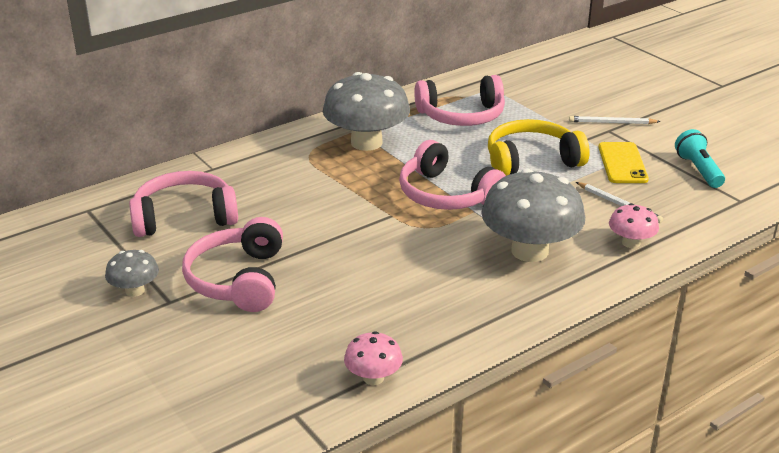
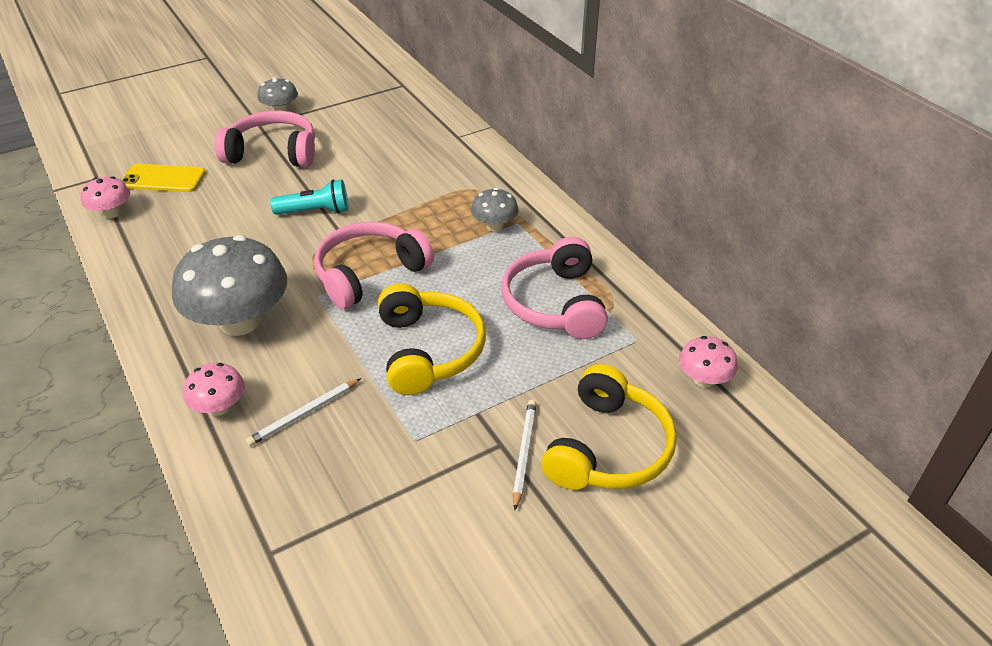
camera: 95 degrees right, 10 degrees up
(184, 217) = (377, 126): pink headphones -> none
(366, 143) = (494, 226): grey mushroom -> grey mushroom, size x0.49
(521, 70) = (703, 379): none -> pink mushroom
(594, 98) = (608, 448): none -> yellow headphones
(622, 163) = (404, 439): yellow phone -> yellow phone (163, 179)
(698, 170) = (365, 525): turquoise flashlight -> turquoise flashlight (315, 211)

